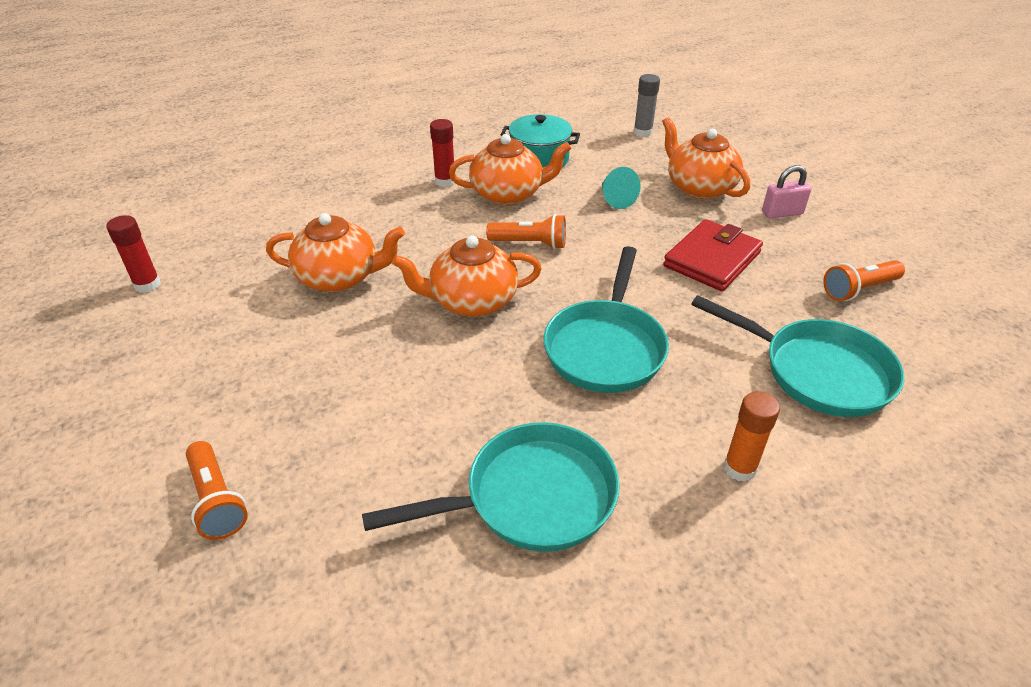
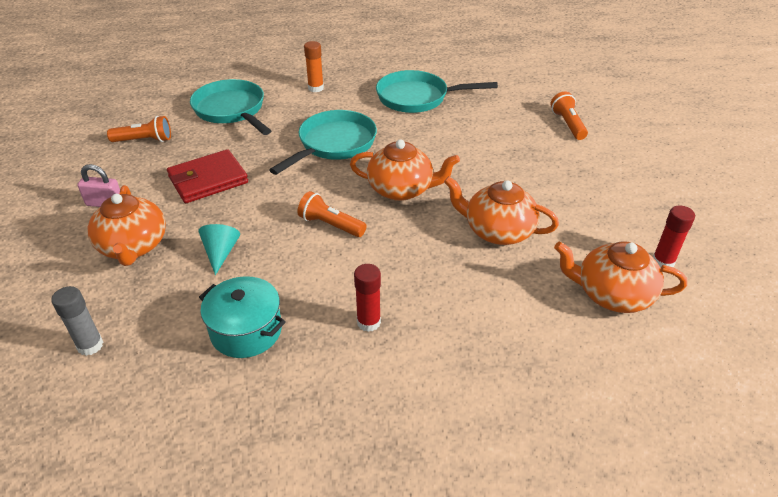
camera: 160 degrees left, 0 degrees up
(508, 194) = (314, 286): orange teapot -> orange teapot (612, 294)

